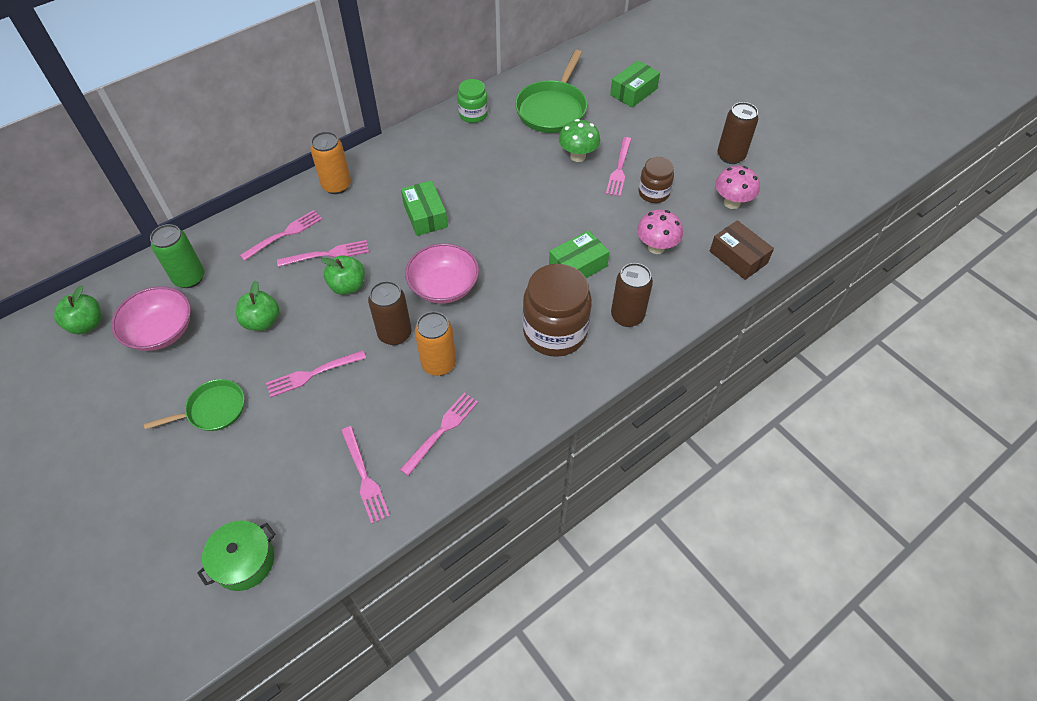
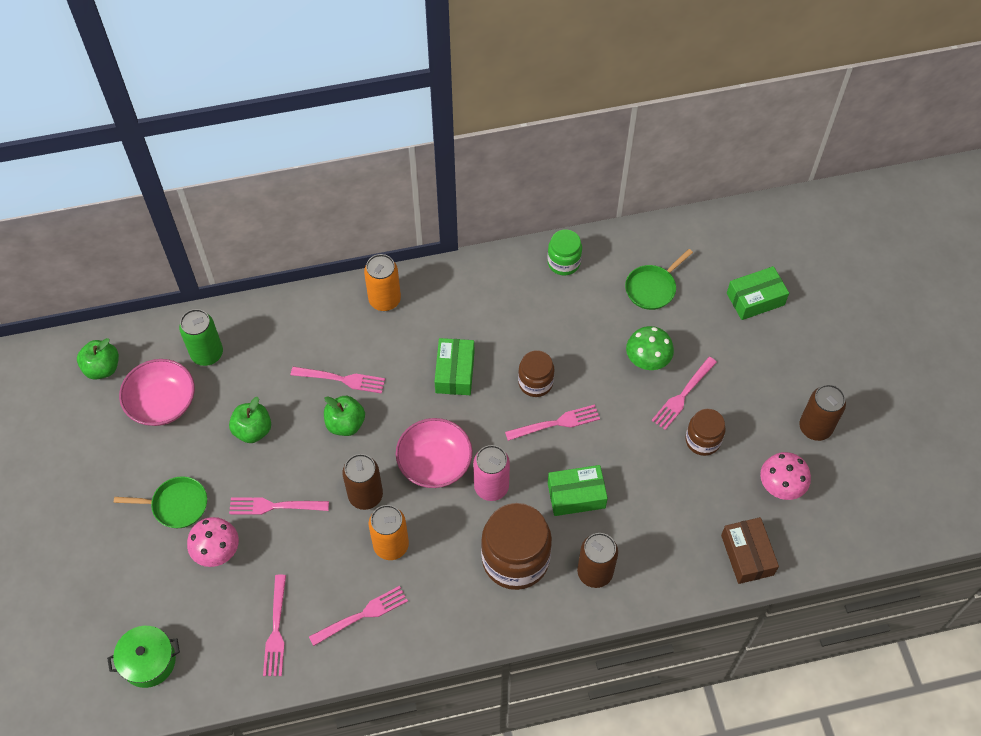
camera: 25 degrees right, 5 degrees up
(284, 234) = (311, 339): pink fork -> pink fork (556, 423)
(497, 200) = (535, 382): none -> brown jar
(503, 286) = (491, 487): none -> pink can
(552, 109) = (652, 288): green pan -> green pan, size x0.61
(656, 247) = (668, 507): pink mushroom -> pink mushroom (217, 552)

